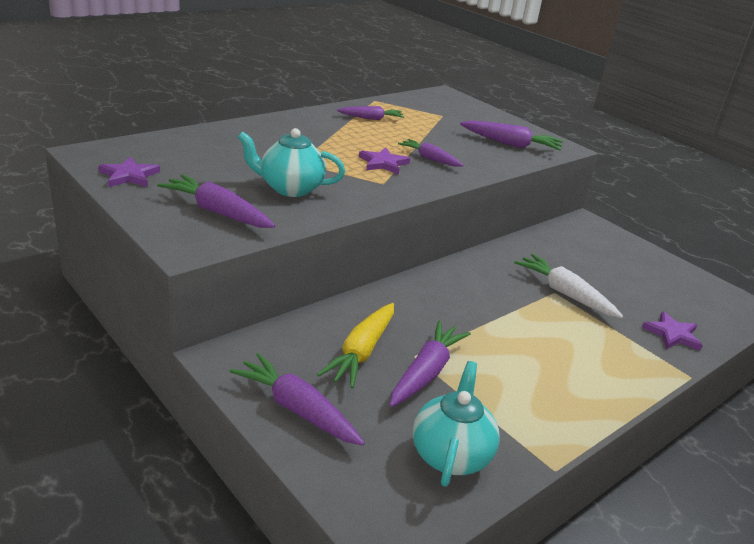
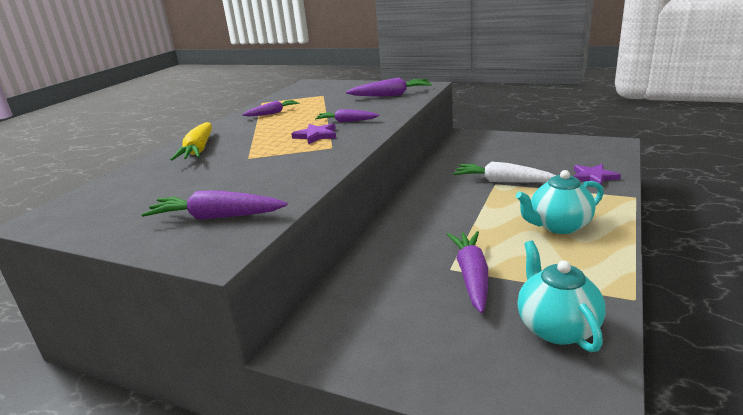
camera: 20 degrees left, 5 degrees down
(129, 176) = (99, 222): purple star -> none
(290, 188) = (261, 177): turquoise teapot -> turquoise teapot (558, 226)
(296, 409) = (403, 357): purple carrot -> none
(361, 352) = (408, 285): yellow carrot -> yellow carrot (198, 150)

